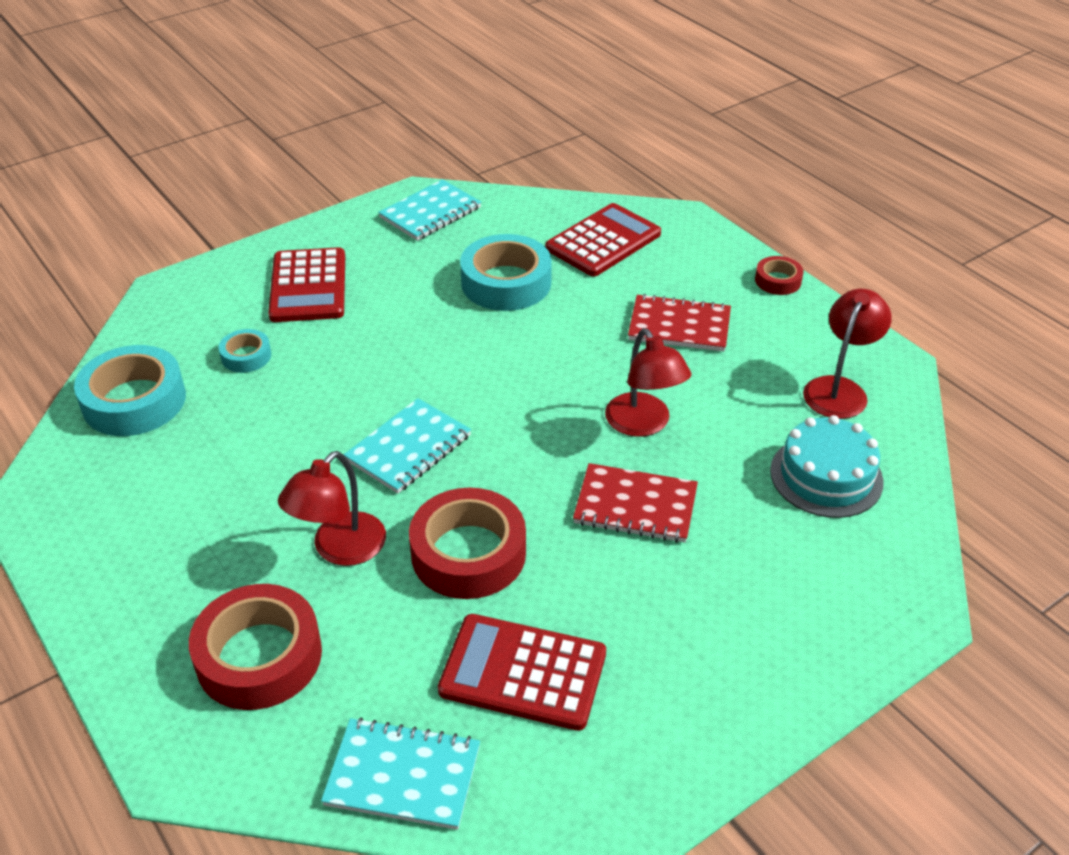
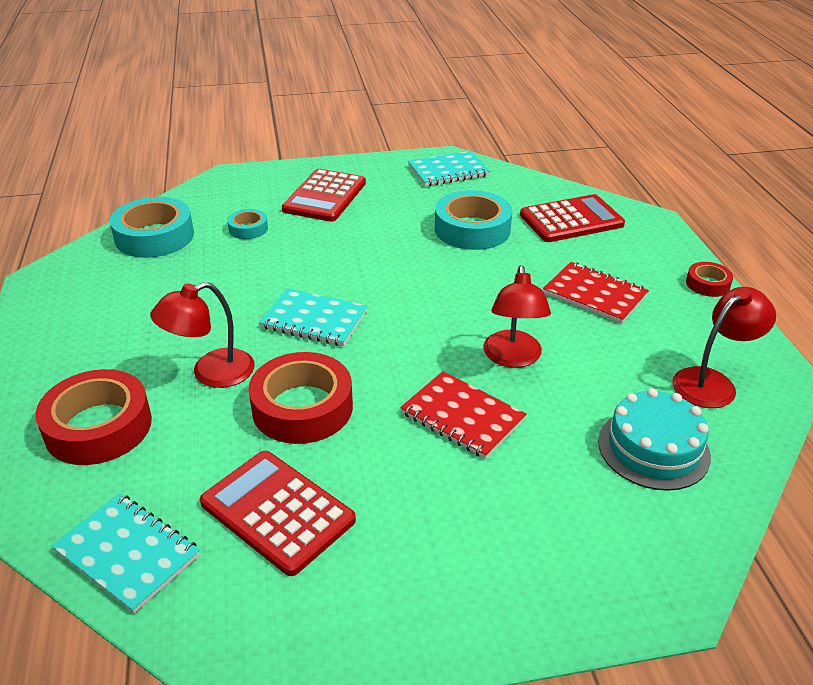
camera: 25 degrees right, 5 degrees down
(409, 448) = (314, 320): turquoise notebook -> turquoise notebook turned 45 degrees clockwise

